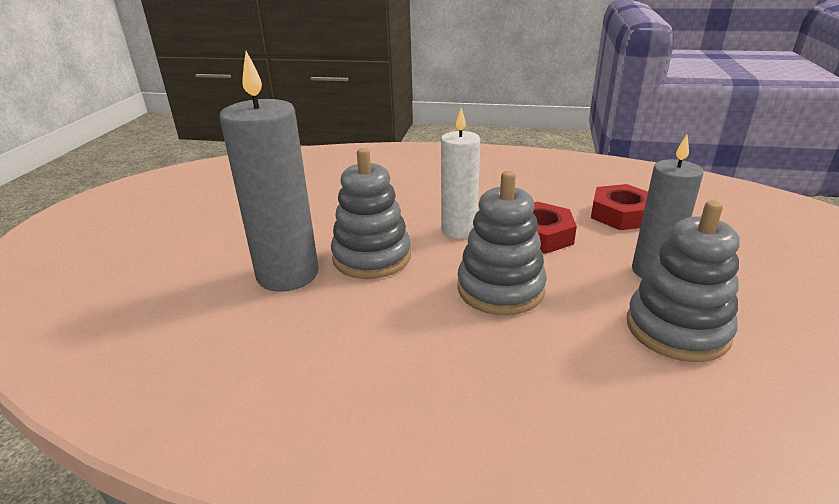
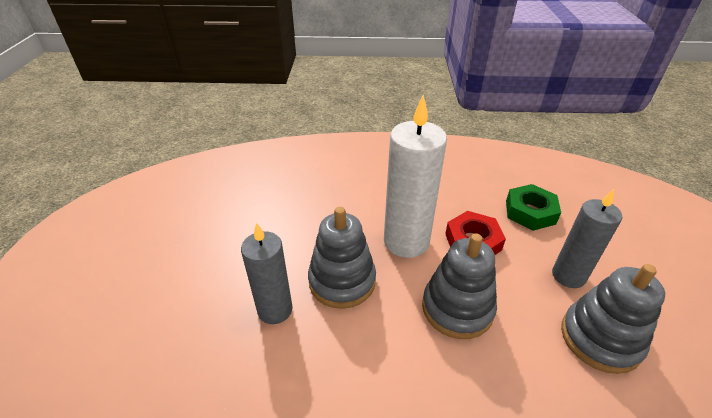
camera: 10 degrees left, 10 degrees up
(287, 274) = (275, 310): grey candle -> grey candle, size x0.65
(459, 230) = (406, 241): white candle -> white candle, size x1.53
(621, 214) = (530, 212): red nut -> green nut

